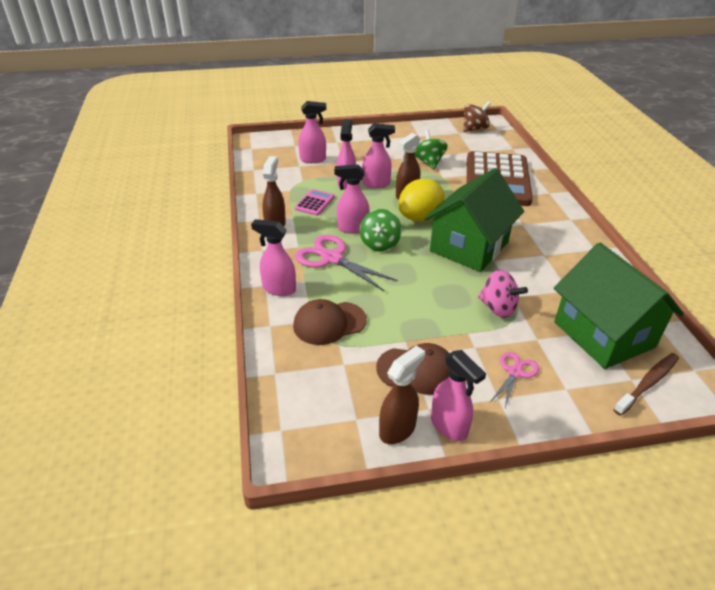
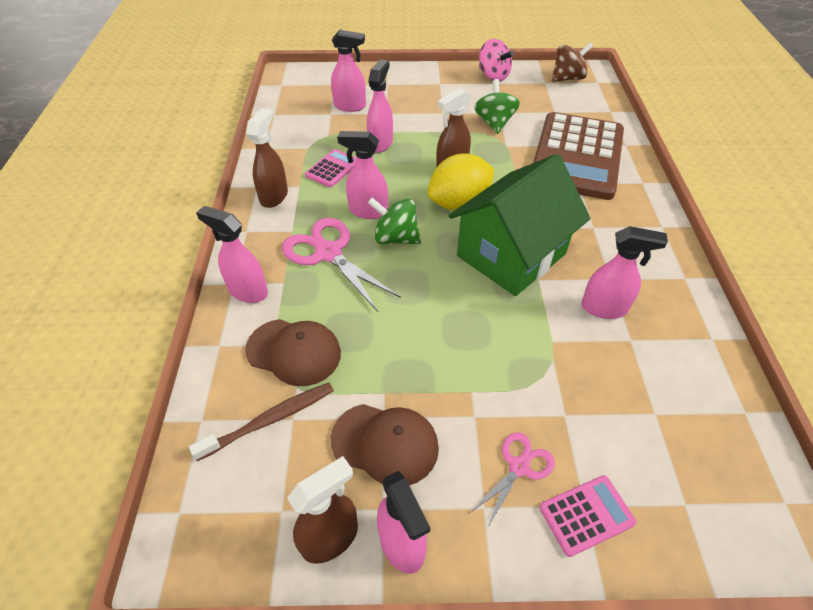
camera: 10 degrees right, 10 degrees up
(329, 323) = (294, 352): brown cap -> brown cap turned 150 degrees counterclockwise
(376, 184) = (418, 148): pink spray bottle -> pink spray bottle (604, 308)
(380, 244) = (395, 238): green spinning top -> green spinning top turned 90 degrees clockwise
(498, 308) = (524, 357): pink spinning top -> pink spinning top (493, 76)
(569, 393) = (586, 515): none -> pink calculator
(603, 334) = (662, 420): green house -> none
(647, 383) = (708, 515): brown toothbrush -> brown toothbrush (269, 420)

